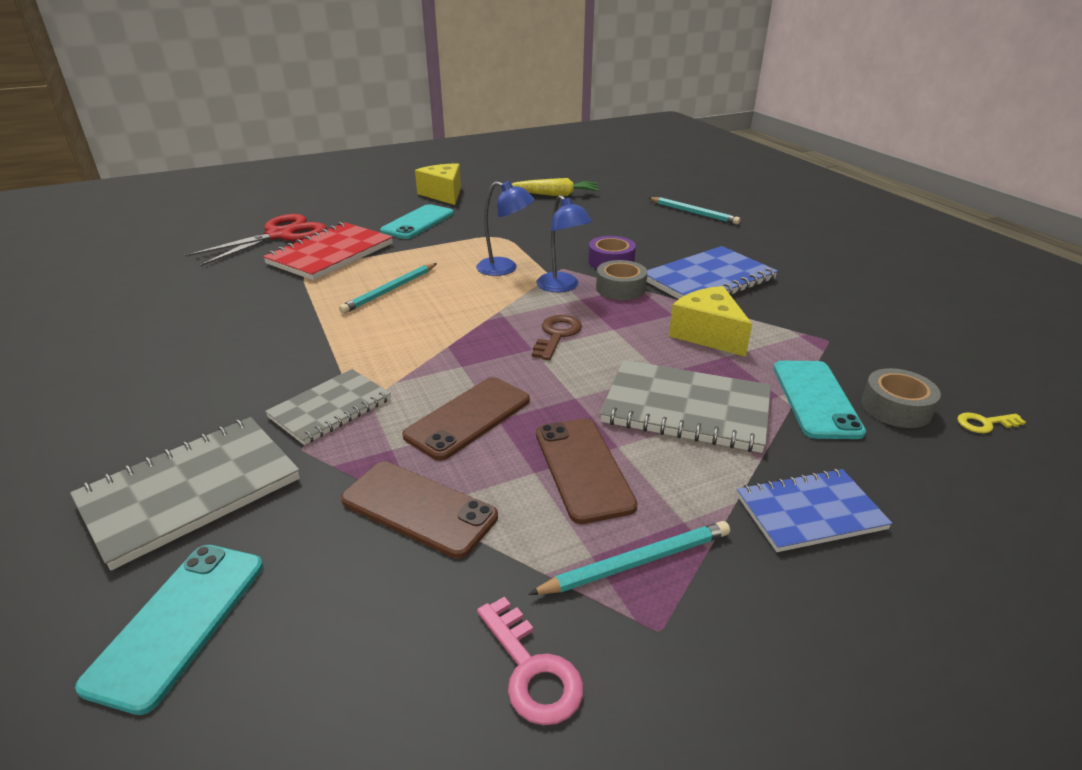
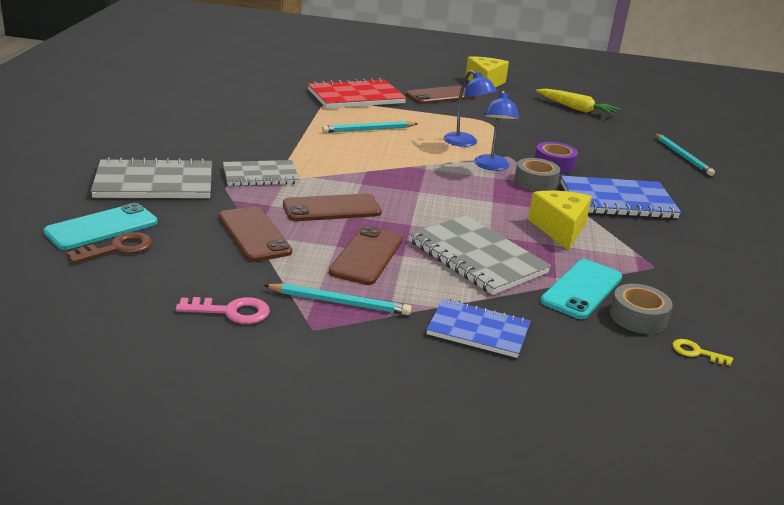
camera: 30 degrees right, 5 degrees down
(280, 235) = (336, 76): red scissors -> none
(418, 222) = (440, 96): turquoise phone -> brown phone
(532, 670) = (231, 311): pink key -> pink key turned 90 degrees counterclockwise
(557, 335) = (447, 190): brown key -> brown key (118, 248)

